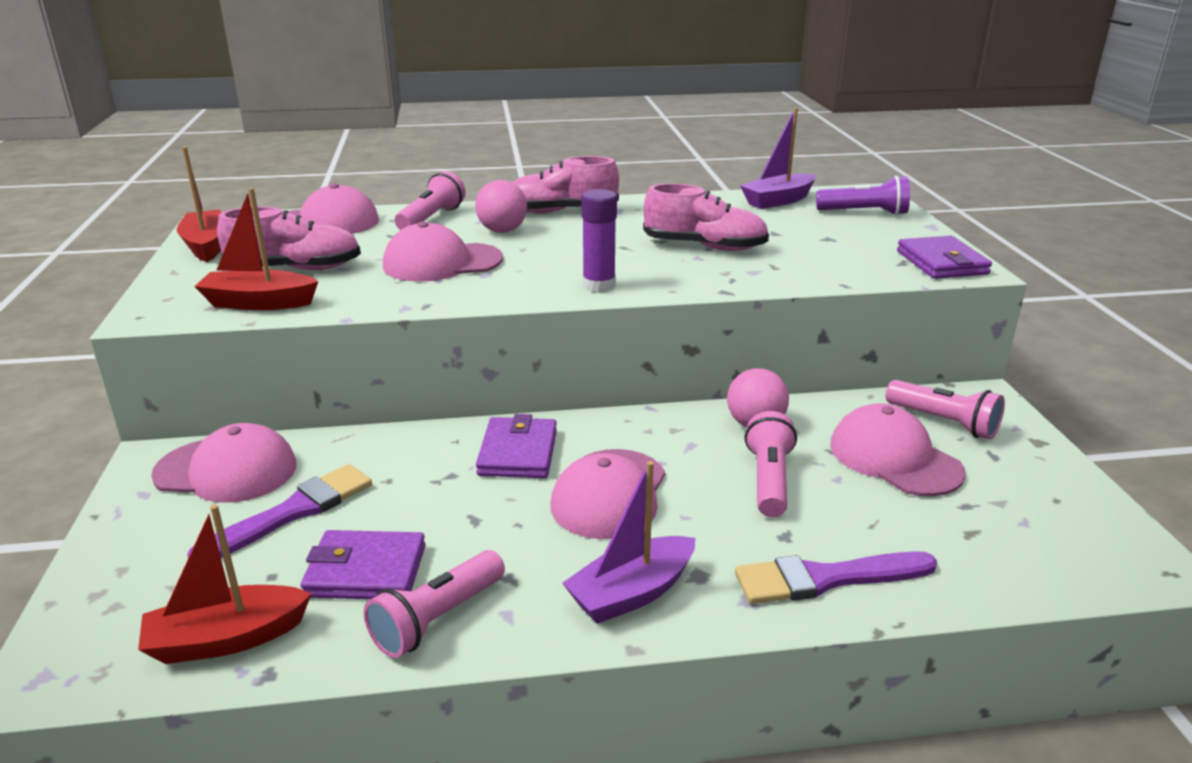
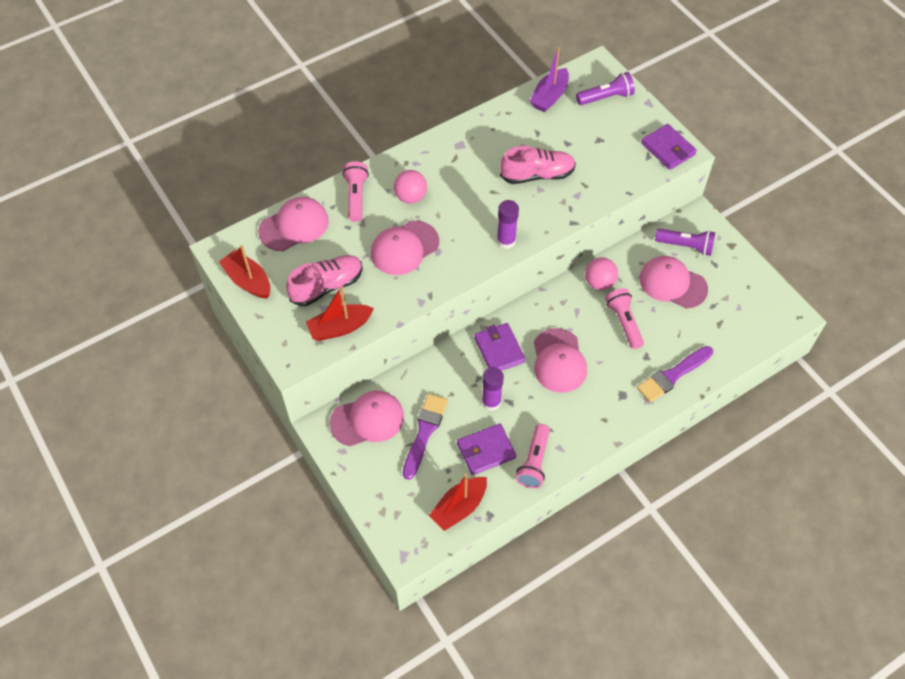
camera: 25 degrees left, 30 degrees up
(442, 509) = (491, 402): none -> purple glue stick
(561, 212) = (429, 159): pink shoe -> none
(631, 593) = (601, 416): purple boat -> none
(944, 422) = (685, 246): pink flashlight -> purple flashlight

